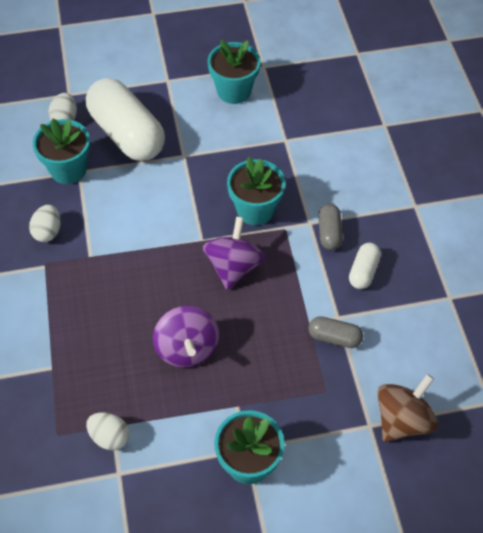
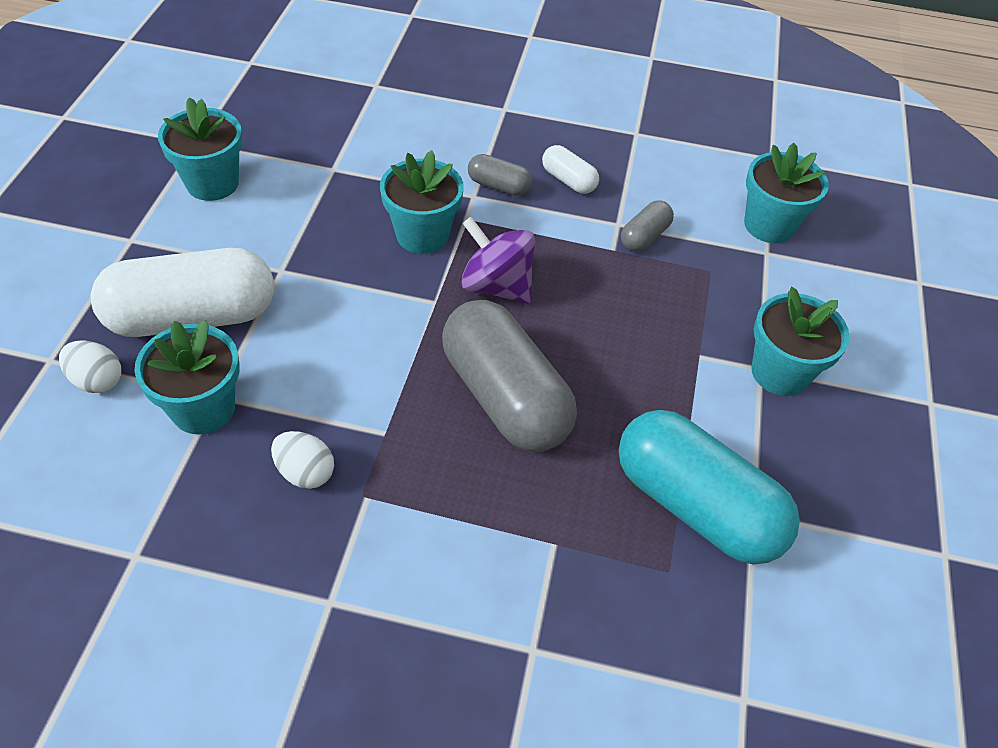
camera: 70 degrees left, 5 degrees down
(110, 437) = (696, 505): white egg -> turquoise capsule
(144, 304) = (504, 397): none -> grey capsule
(187, 348) = (596, 375): purple spinning top -> none
(402, 420) = (769, 225): brown spinning top -> turquoise flower pot

